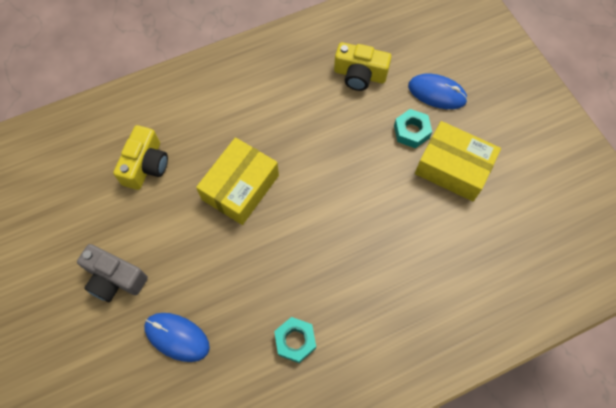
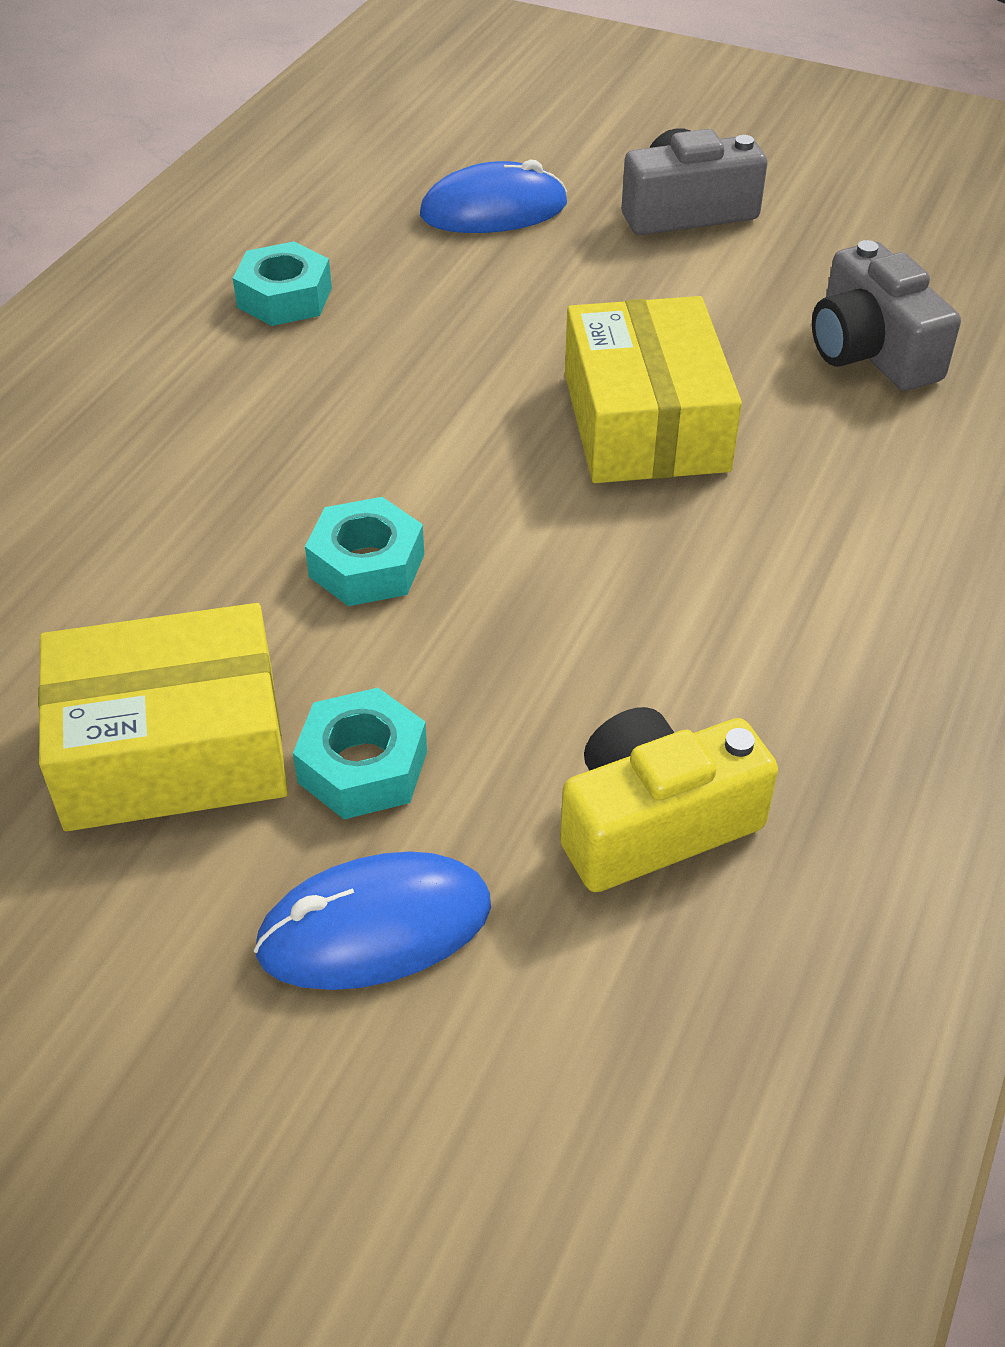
camera: 140 degrees right, 20 degrees down
(146, 165) = (871, 351): yellow camera -> grey camera
(364, 191) = (367, 565): none -> turquoise nut

